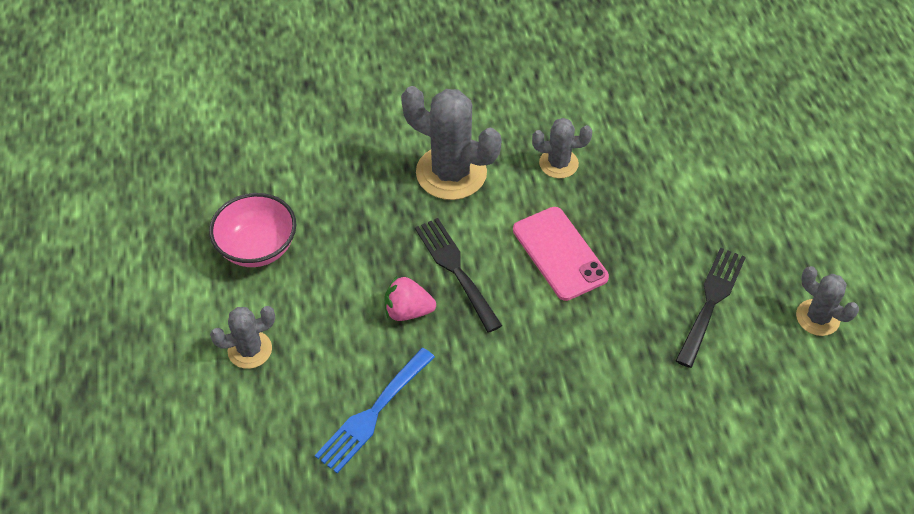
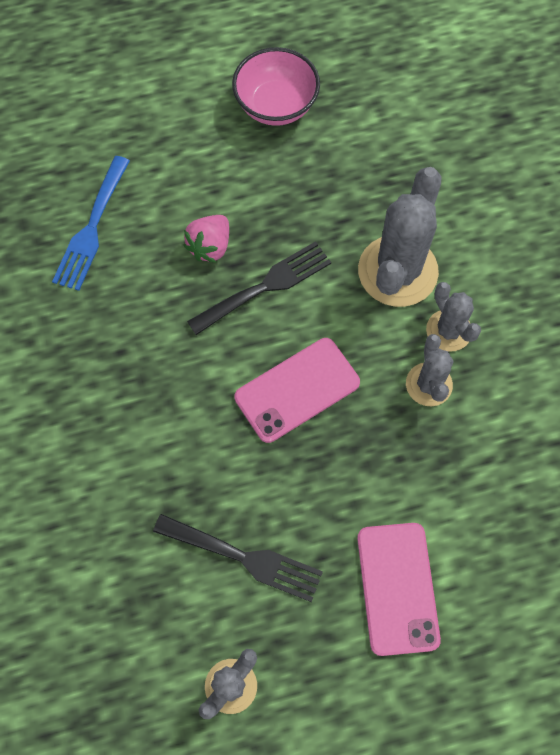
camera: 85 degrees right, 15 degrees up
(250, 350) = (157, 118): grey cactus -> grey cactus (448, 330)
(373, 413) = (92, 228): blue fork -> blue fork turned 105 degrees counterclockwise
(408, 311) = (210, 246): pink strawberry -> pink strawberry turned 150 degrees counterclockwise
(730, 201) = (397, 588): none -> pink phone

